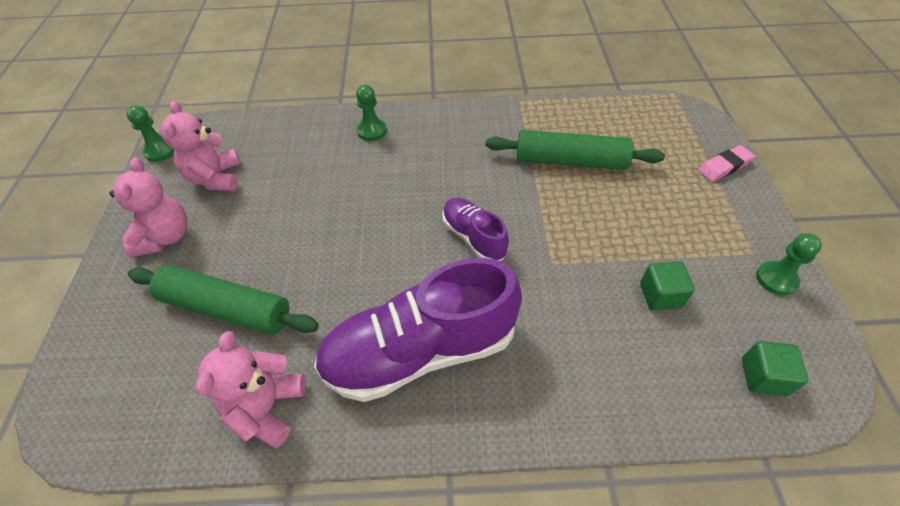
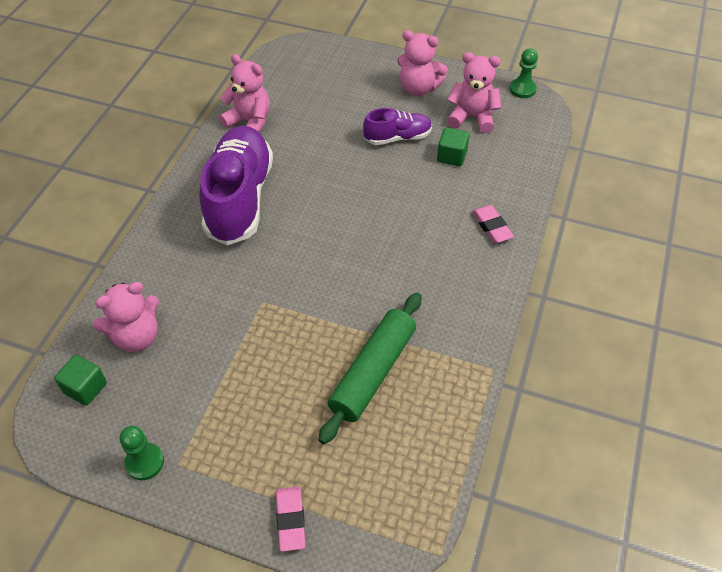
camera: 110 degrees right, 0 degrees up
(227, 308) = (334, 112): green rolling pin -> none
(372, 131) = (492, 227): green pawn -> pink eraser
(473, 237) = (319, 259): purple shoe -> purple shoe (397, 137)
(660, 295) = (188, 361): green cube -> green cube (451, 156)
(672, 360) = (136, 336): none -> pink teddy bear

